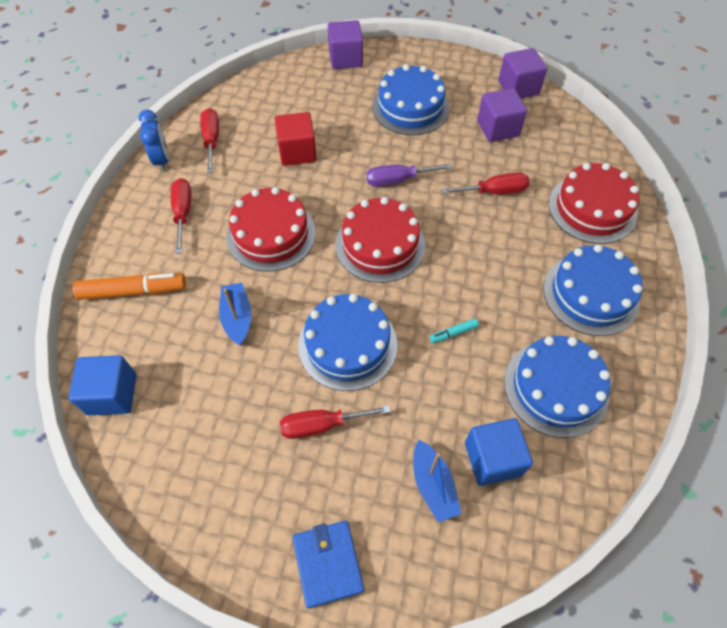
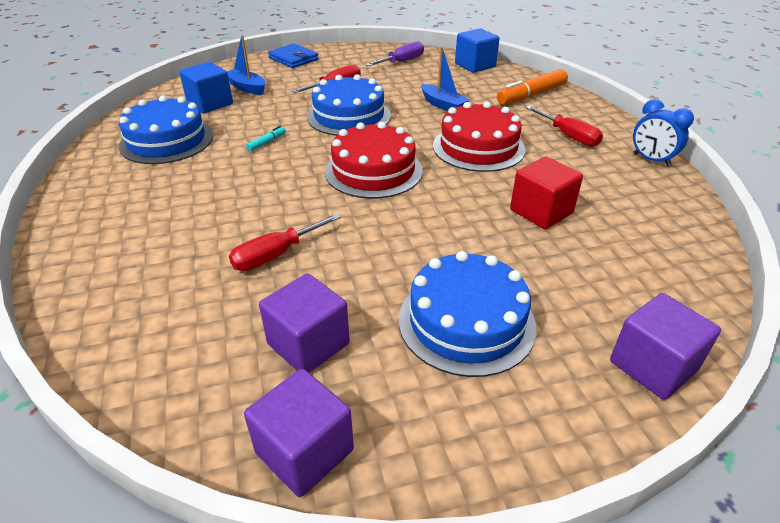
camera: 150 degrees right, 20 degrees down
(212, 140) = (639, 190): red screwdriver -> none
(398, 180) = (402, 225): purple screwdriver -> purple screwdriver (401, 62)
(590, 294) = (135, 201): blue cake -> none
(592, 208) = (133, 281): red cake -> none

